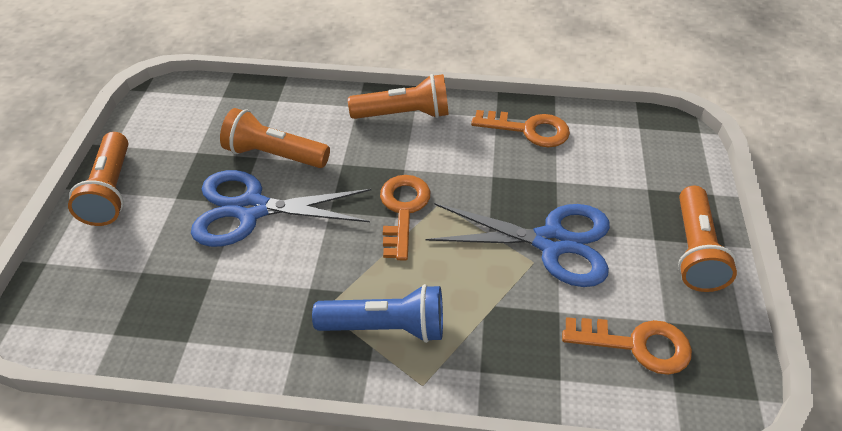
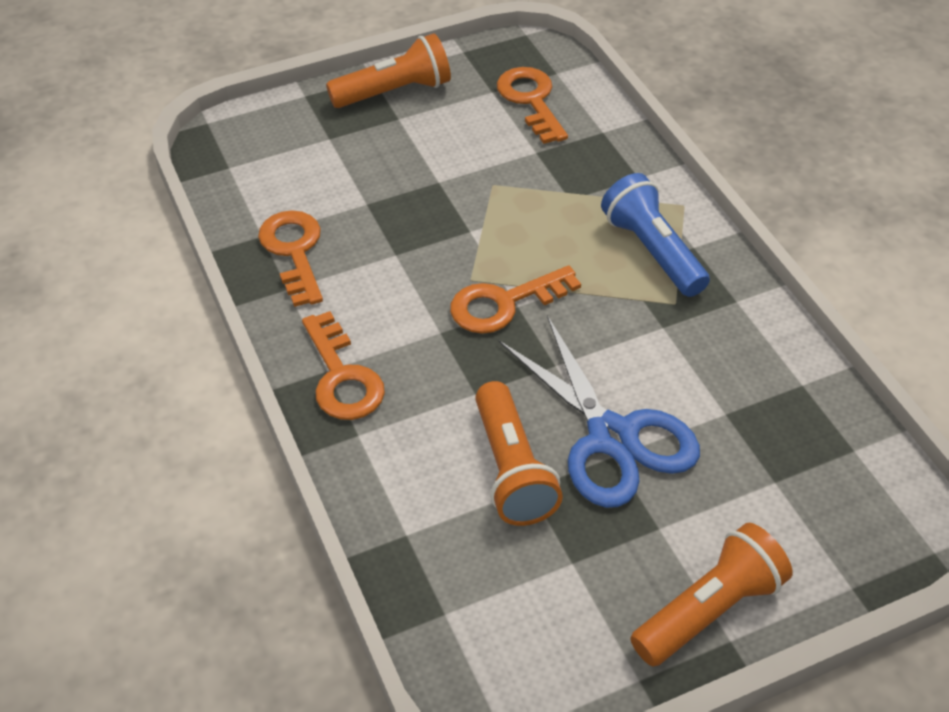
camera: 120 degrees left, 0 degrees up
(404, 114) = (342, 377): orange flashlight -> orange key
(551, 242) = (458, 180): blue scissors -> none

